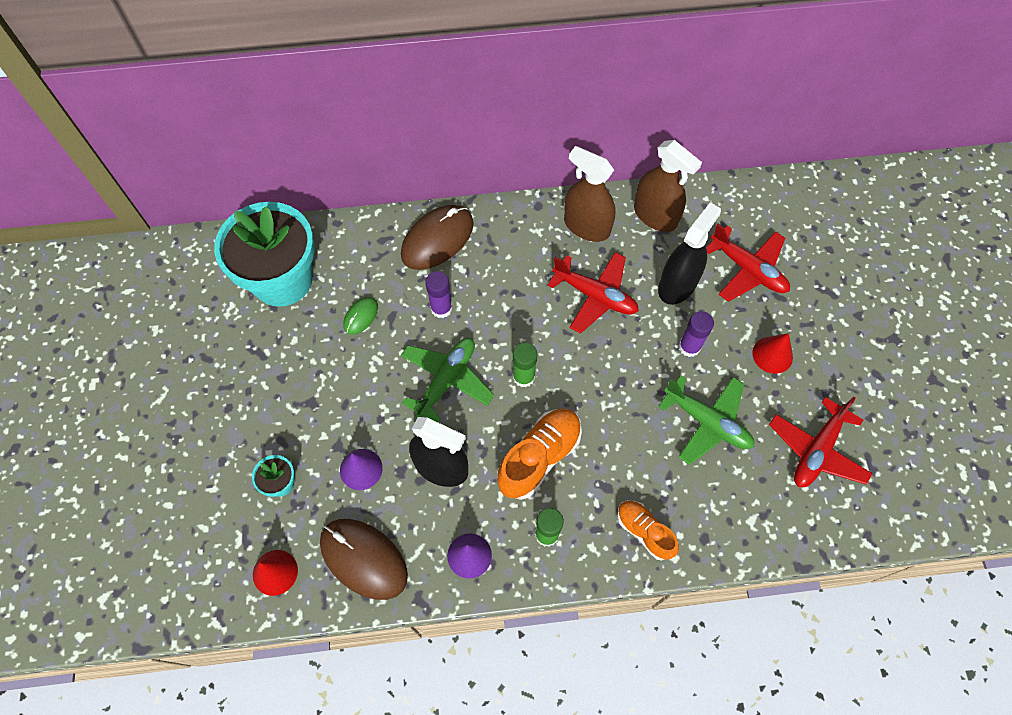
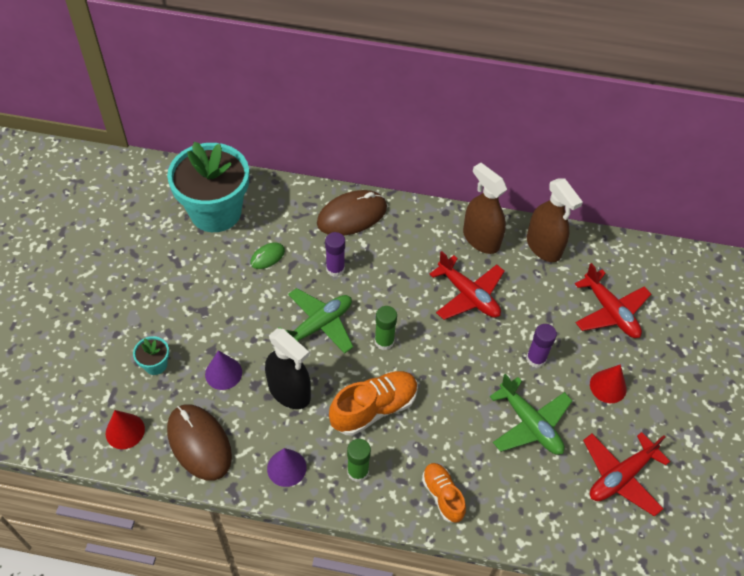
camera: 15 degrees right, 10 degrees down
(677, 285) = (543, 306): black spray bottle -> none

